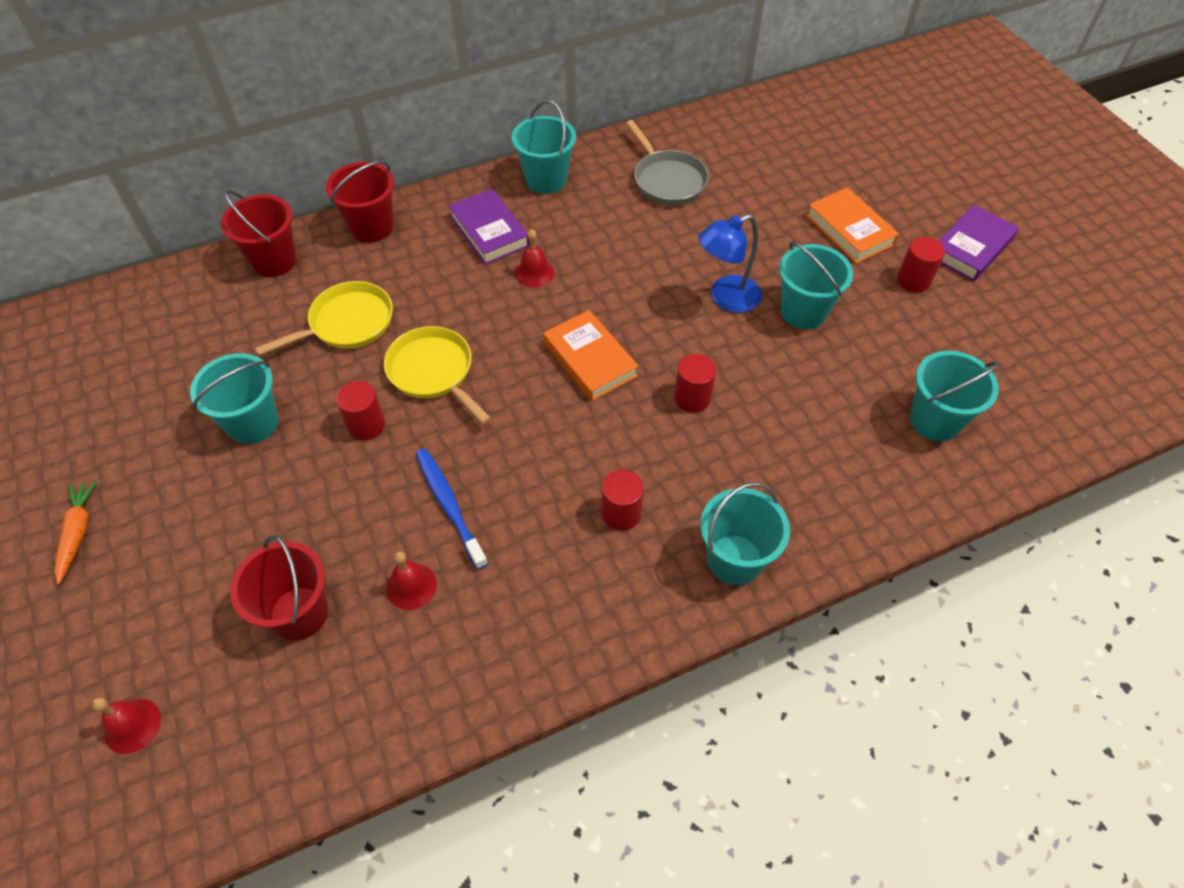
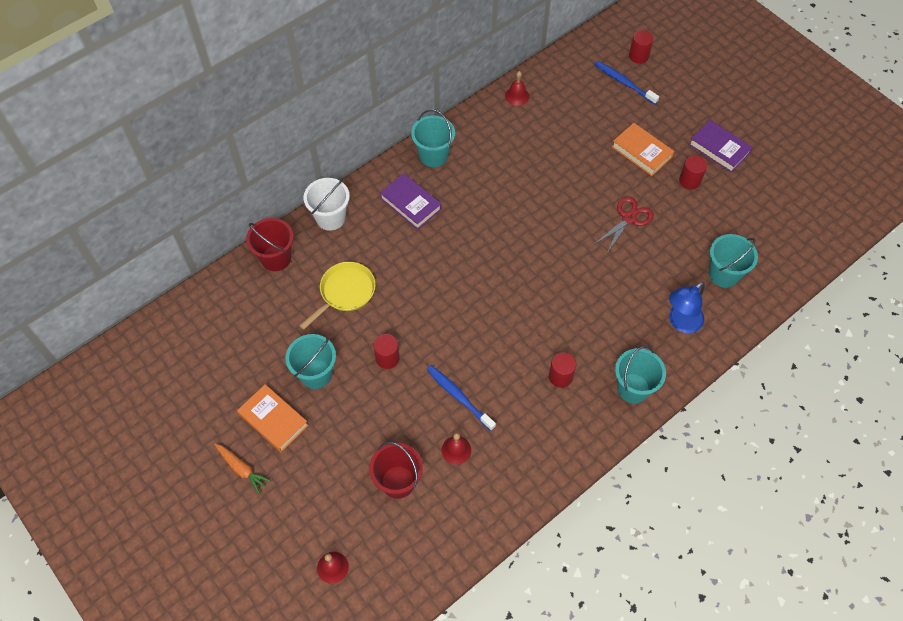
camera: 15 degrees left, 5 degrees up
(78, 532) = (242, 469): orange carrot -> orange carrot turned 150 degrees clockwise
(371, 227) = (330, 218): red bucket -> white bucket
(433, 372) = (415, 313): yellow pan -> none
(534, 273) = (452, 228): red bell -> red bell (517, 96)
(590, 359) = (508, 282): orange book -> orange book (273, 420)
(667, 180) = (514, 138): grey pan -> none
(692, 398) = (579, 293): red cylinder -> red cylinder (638, 56)
(726, 298) = (578, 219): blue lamp -> blue lamp (681, 322)
(803, 311) = (628, 218): turquoise bucket -> red scissors
(848, 142) = (624, 82): none -> blue toothbrush
(971, 248) = (719, 149): purple book -> purple book turned 75 degrees counterclockwise

